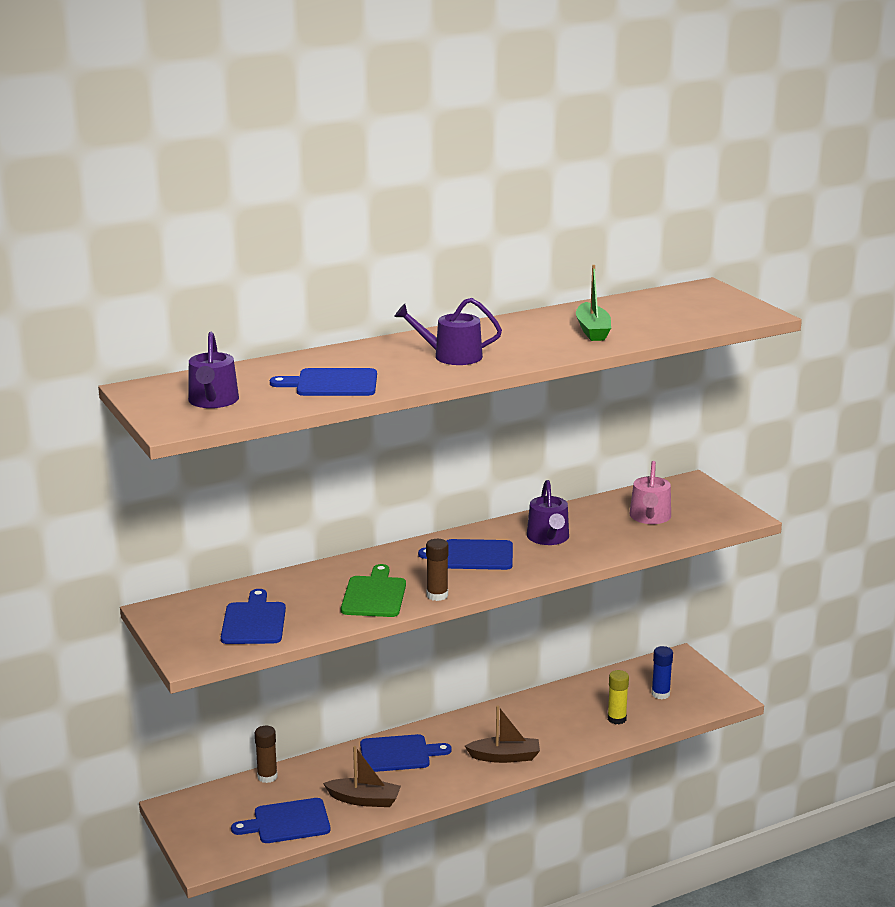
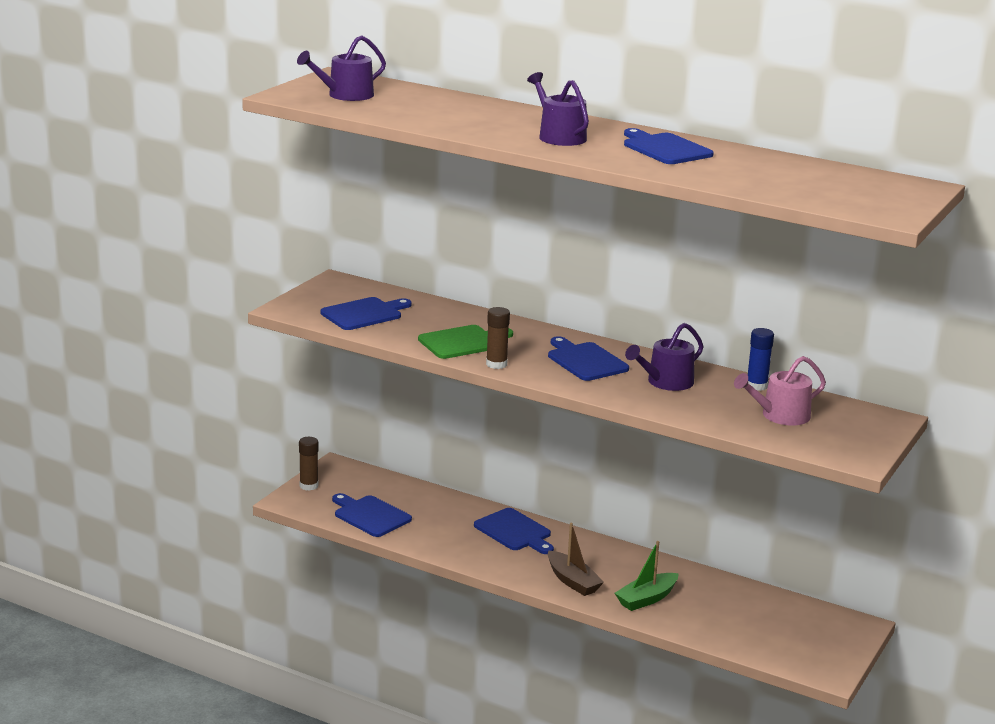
camera: 55 degrees right, 0 degrees up
(267, 777) = (416, 488): brown glue stick -> brown glue stick (309, 486)
(332, 383) = (435, 116): blue cutting board -> blue cutting board (665, 149)
(364, 800) = (435, 537): brown boat -> none
(592, 330) = (713, 166): green boat -> green boat (646, 599)
(616, 719) = (706, 620): yellow glue stick -> none
(660, 694) = (780, 632): blue glue stick -> blue glue stick (756, 386)

